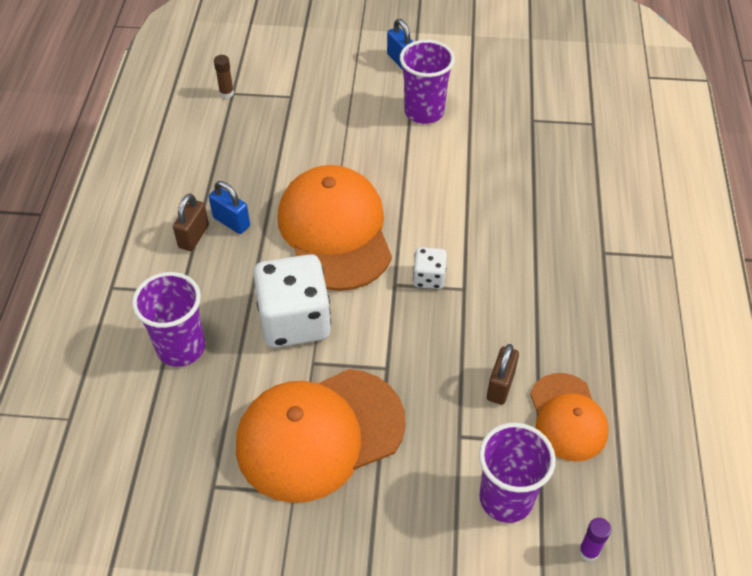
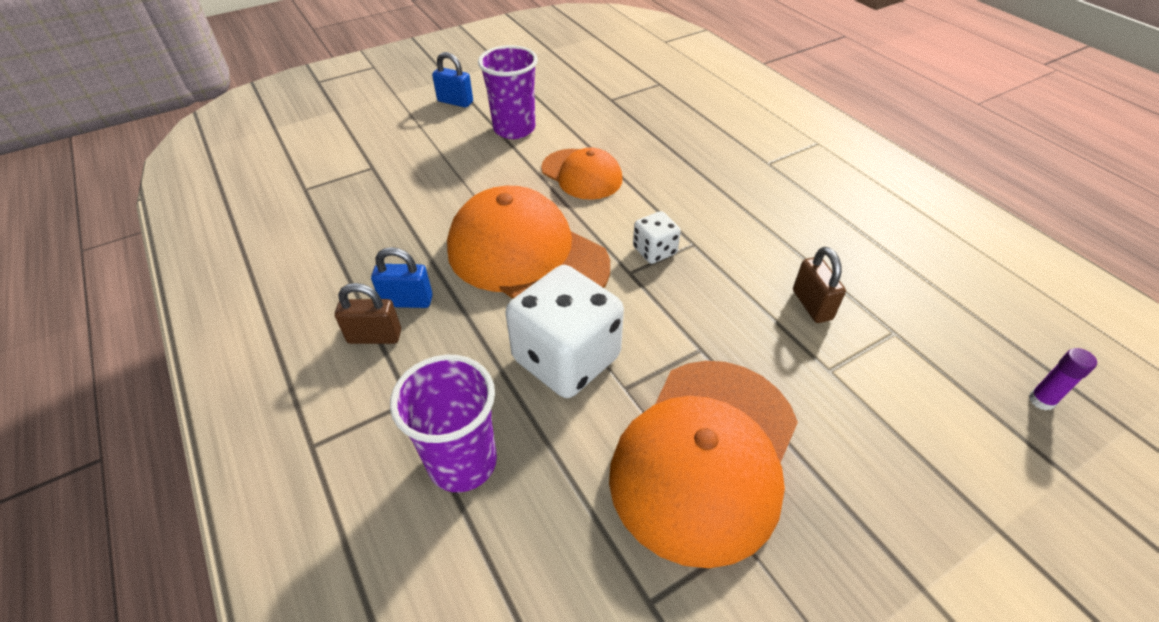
camera: 35 degrees left, 5 degrees down
(193, 236) = (374, 336): brown padlock -> brown padlock turned 75 degrees counterclockwise
(226, 93) = (298, 191): brown glue stick -> none
(506, 498) = (929, 400): purple cup -> none
(567, 417) = (890, 298): orange cap -> orange cap (582, 174)

